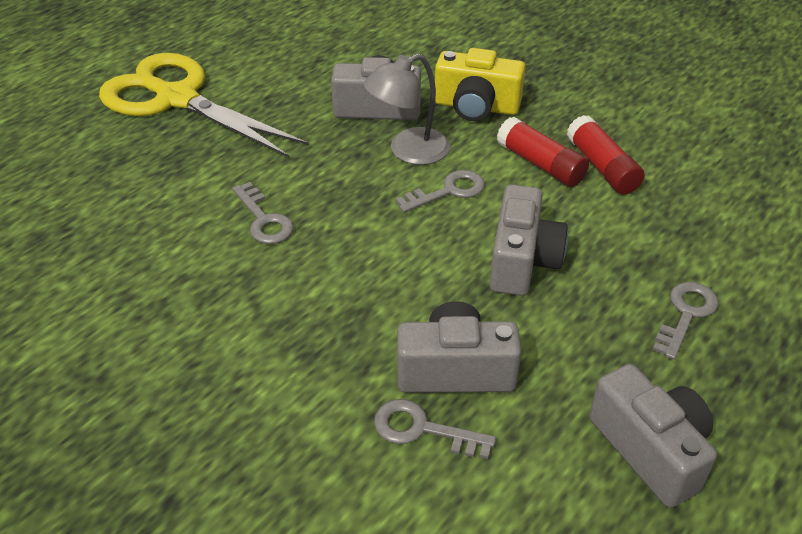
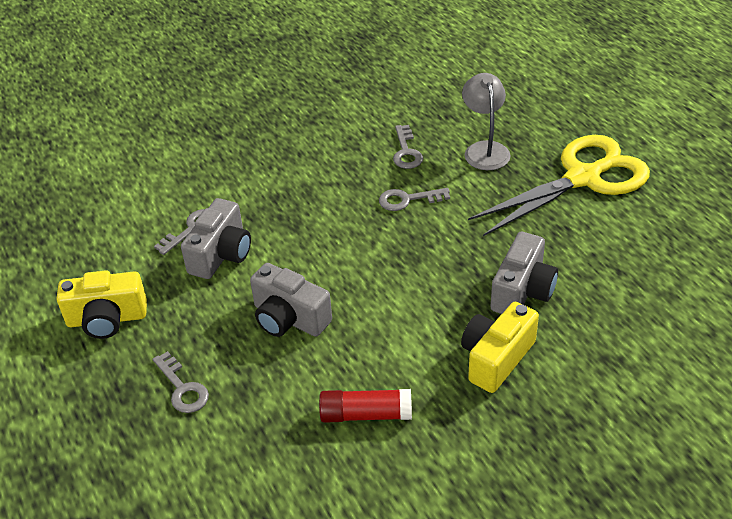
camera: 115 degrees right, 0 degrees up
(408, 151) = (450, 293): grey lamp -> grey lamp (484, 149)
(448, 191) = (387, 302): grey key -> grey key (406, 151)
(540, 164) = (391, 372): red glue stick -> none
(650, 449) = (107, 319): grey camera -> yellow camera

